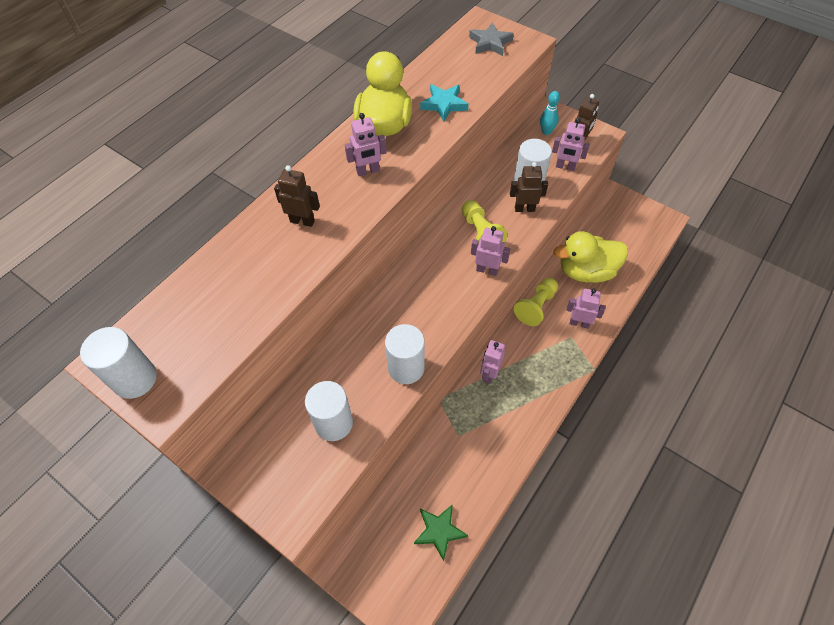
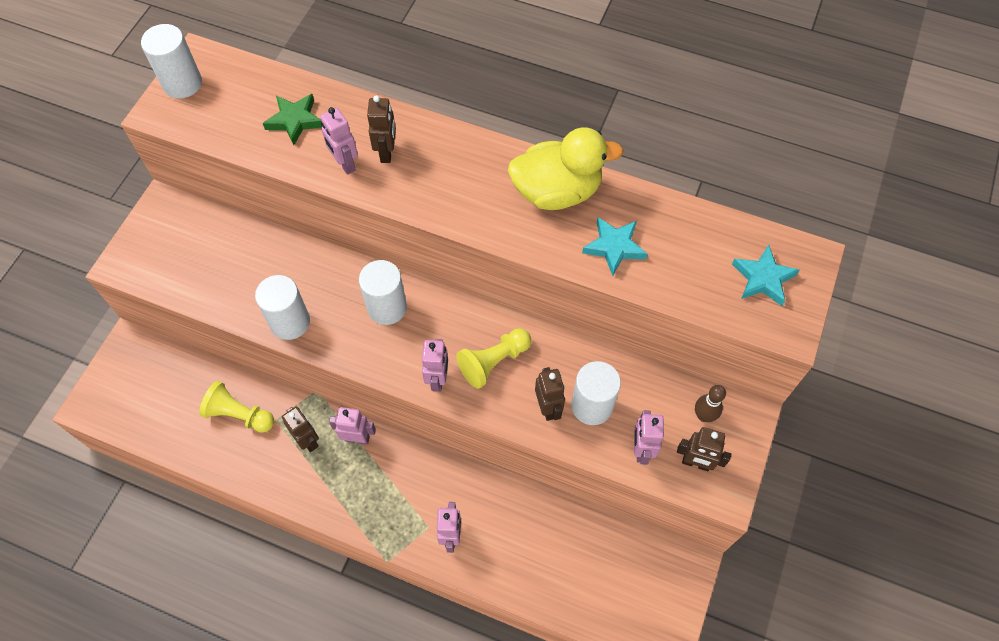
camera: 75 degrees right, 5 degrees up
(333, 423) = (219, 272): white cylinder -> white cylinder (387, 307)
(368, 171) = (475, 193): pink robot -> pink robot (345, 164)
(439, 531) = (170, 421): green star -> green star (295, 121)
(483, 412) = (308, 440): none -> brown robot
(490, 43) = (763, 278): grey star -> turquoise star
(536, 306) = (464, 478): yellow pawn -> yellow pawn (239, 414)
(546, 131) = (703, 415): turquoise bowling pin -> brown bowling pin
(586, 271) = (537, 535): yellow duck -> none

